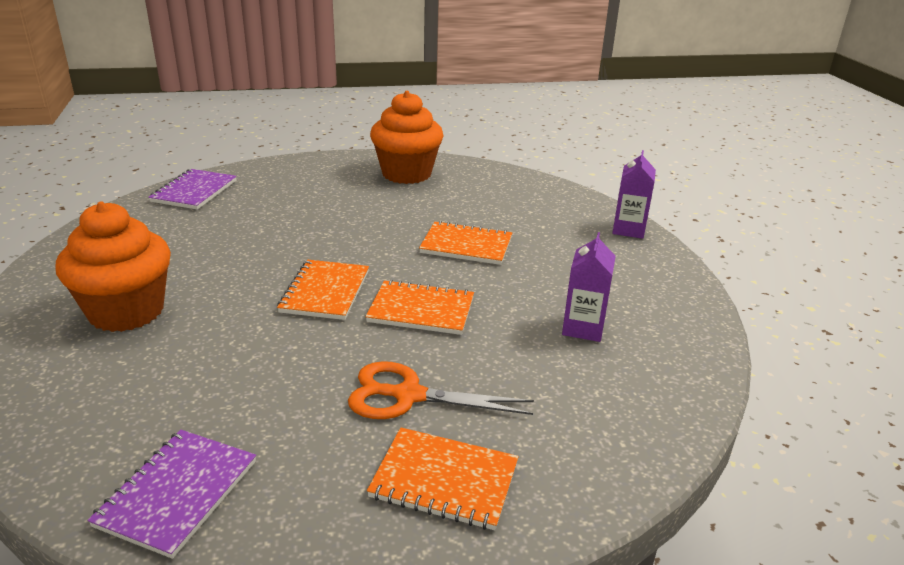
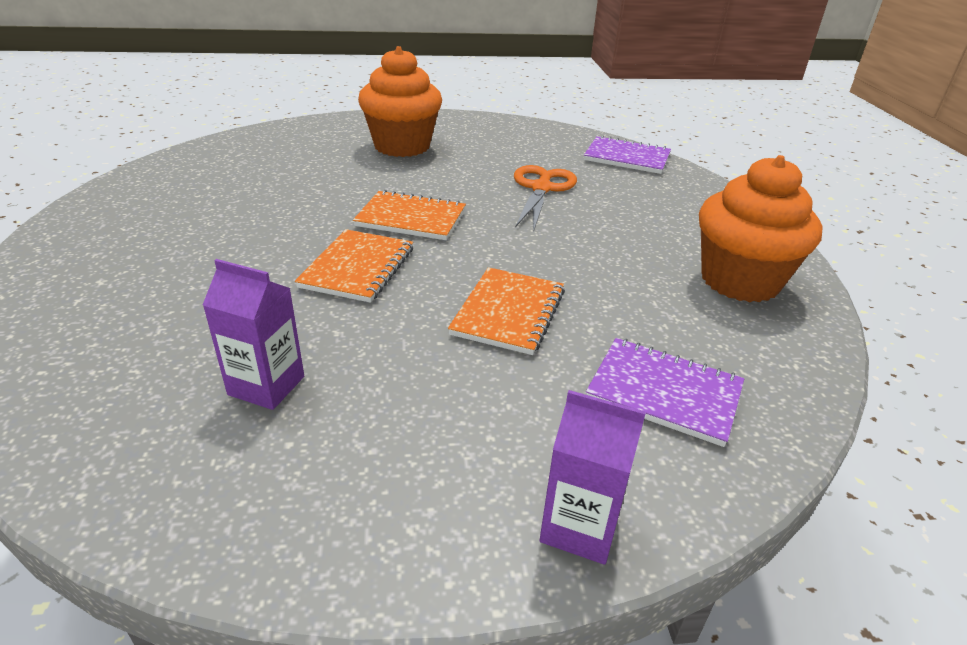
camera: 95 degrees right, 5 degrees up
(177, 493) = (180, 171): purple notebook -> purple notebook (664, 392)
(408, 395) = (217, 252): orange scissors -> orange scissors (541, 188)
(444, 480) = (97, 261): orange notebook -> none

